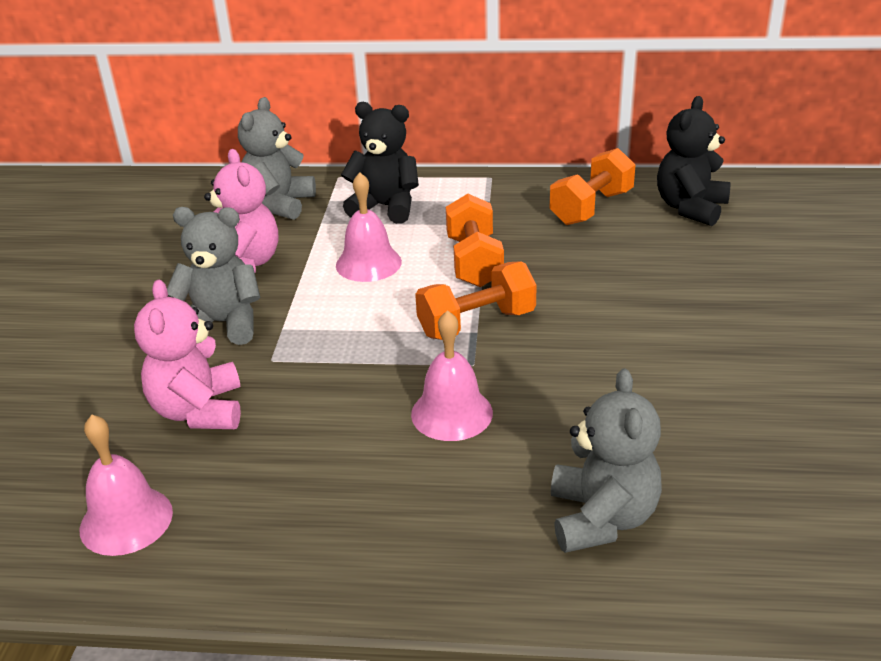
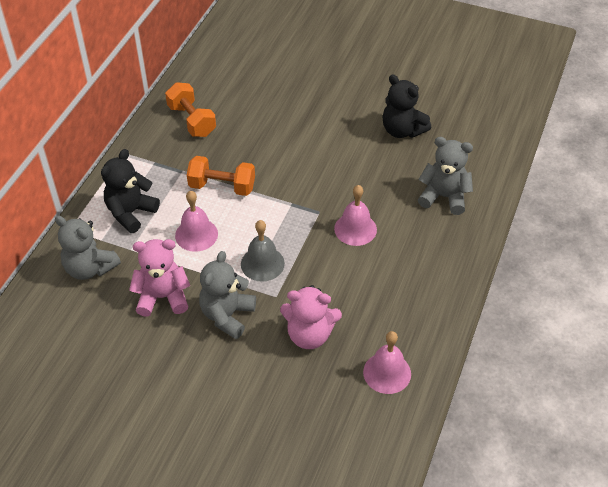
camera: 75 degrees left, 15 degrees up
(334, 332) = (262, 263): none -> grey bell
(476, 323) = (284, 201): orange dumbbell -> none
(690, 208) = (217, 82): black teddy bear -> black teddy bear (402, 130)

